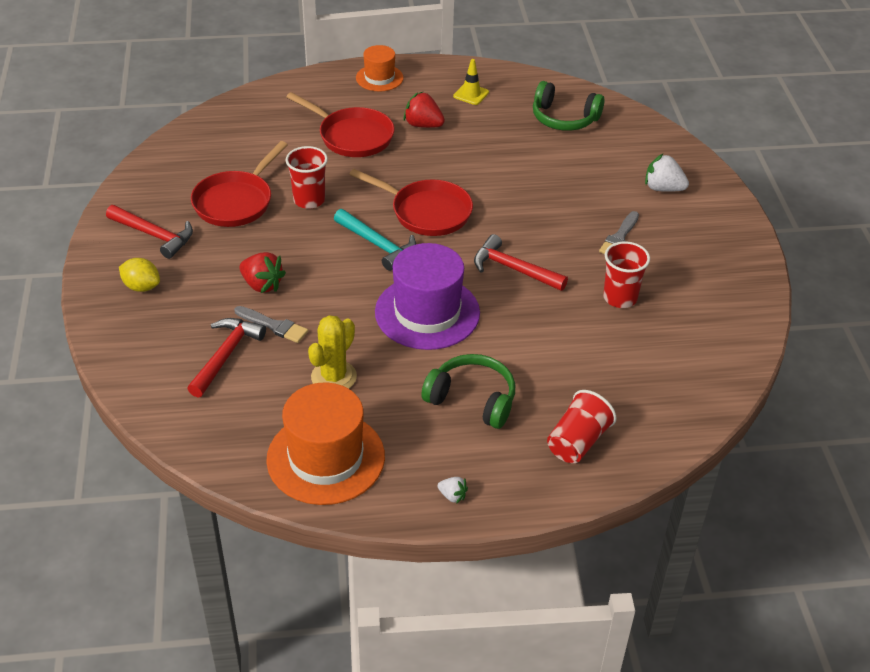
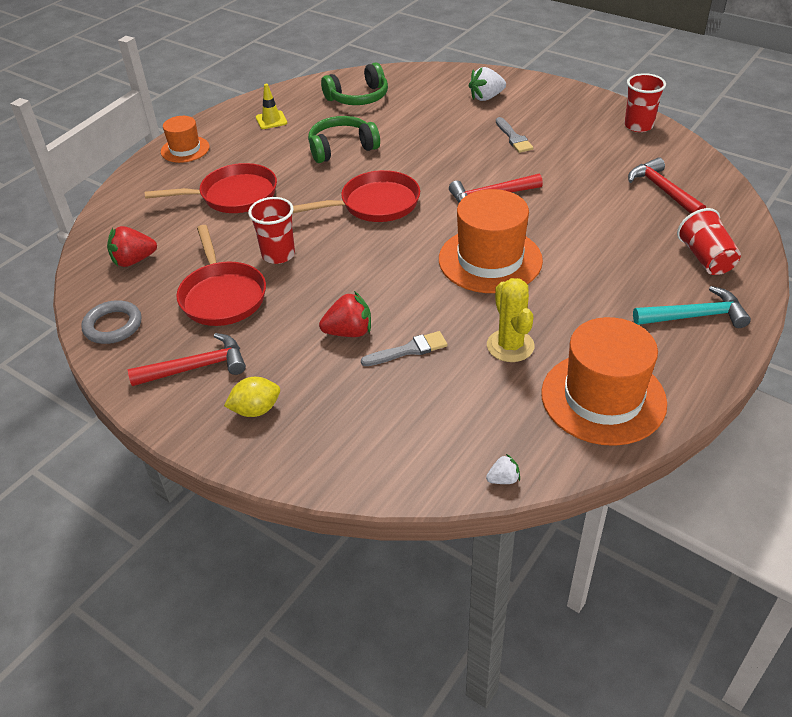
camera: 45 degrees left, 0 degrees up
(155, 173) = (113, 326): none -> grey ring
(226, 355) = (413, 398): red hammer -> red hammer (662, 190)
(378, 245) = (381, 246): turquoise hammer -> turquoise hammer (695, 316)
(423, 125) = (272, 157): red strawberry -> red strawberry (134, 260)
(427, 312) = (490, 260): purple hat -> orange hat
(452, 496) = (710, 348): white strawberry -> white strawberry (503, 479)
(472, 399) = (612, 285): green headphones -> green headphones (342, 148)
(620, 298) = (576, 168): red cup -> red cup (638, 126)

